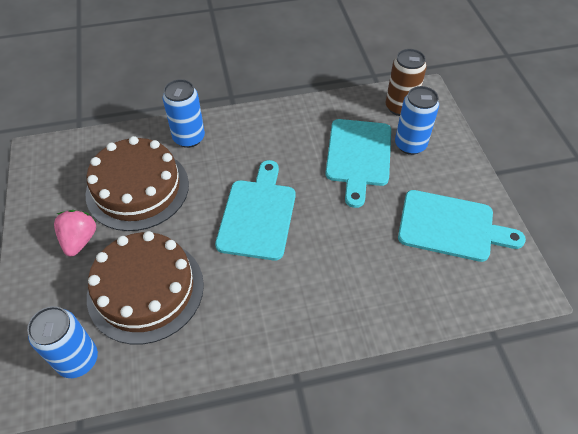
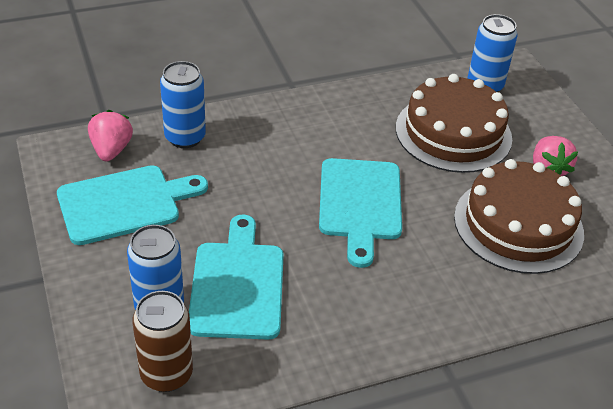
camera: 170 degrees right, 10 degrees down
(189, 138) = (487, 296): blue can -> blue can (185, 137)
(451, 226) = (124, 203): turquoise cutting board -> turquoise cutting board turned 150 degrees clockwise
(477, 286) = (111, 150): none -> pink strawberry

